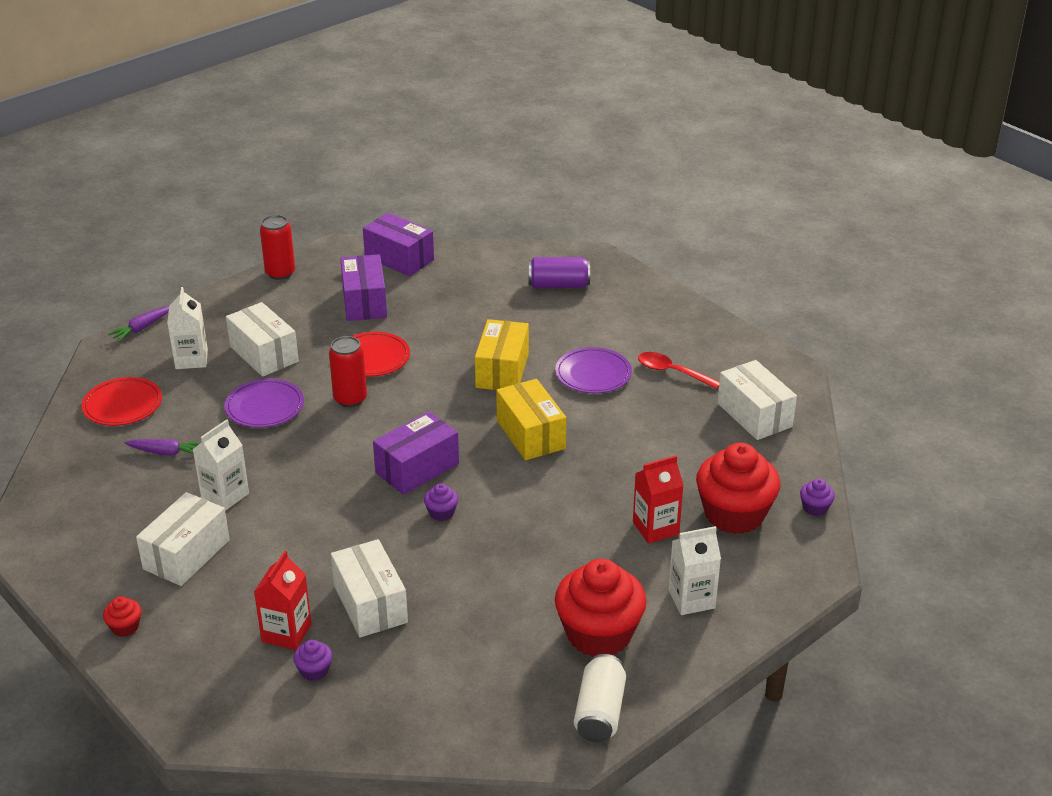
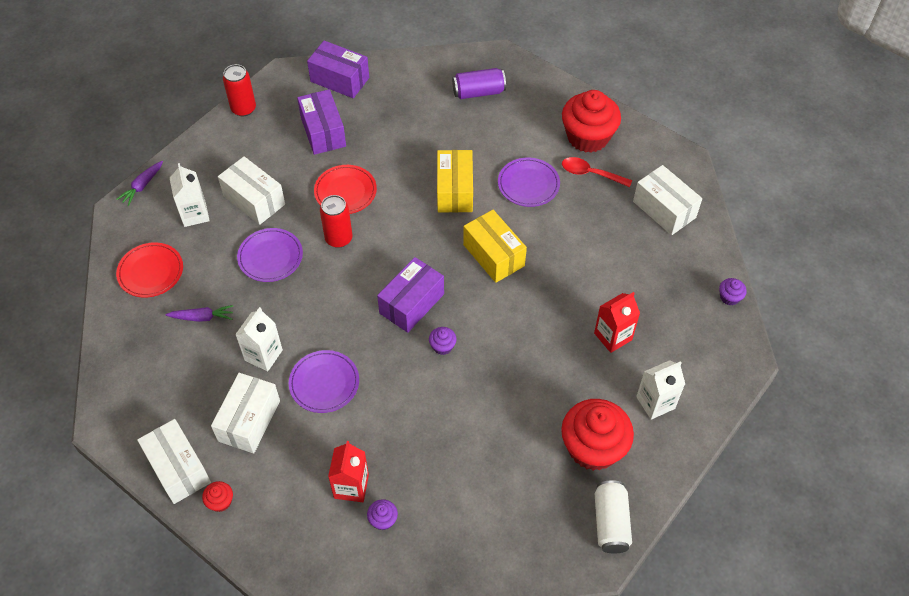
camera: 10 degrees left, 20 degrees up
(287, 530) = (324, 383): none -> purple plate
(370, 604) = (410, 447): white box -> white box (178, 468)
(734, 514) = (670, 313): red cupcake -> red cupcake (588, 137)

